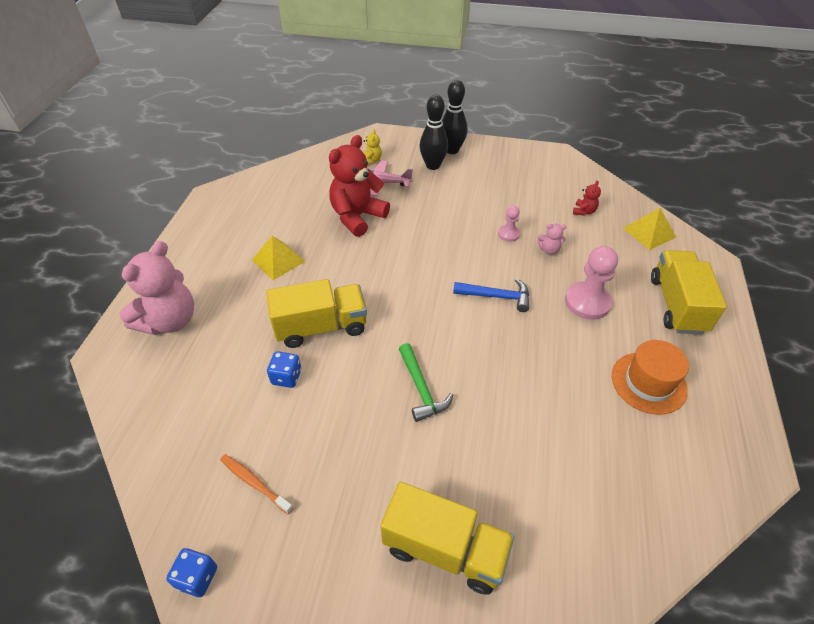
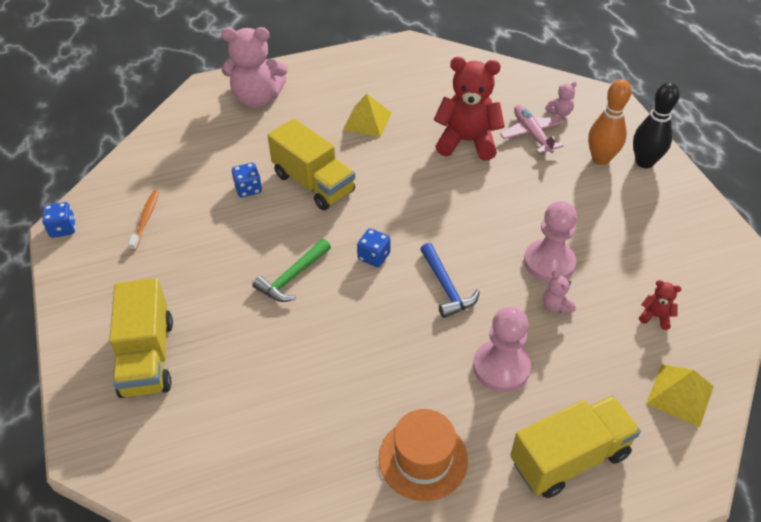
camera: 60 degrees right, 0 degrees up
(371, 160) = (560, 112): yellow teddy bear -> pink teddy bear
(433, 165) = (600, 159): black bowling pin -> orange bowling pin
(436, 324) = (374, 256): none -> blue dice
(508, 234) = (549, 262): pink pawn -> pink pawn, size x1.85
(584, 211) = (655, 316): red teddy bear -> red teddy bear turned 150 degrees counterclockwise

